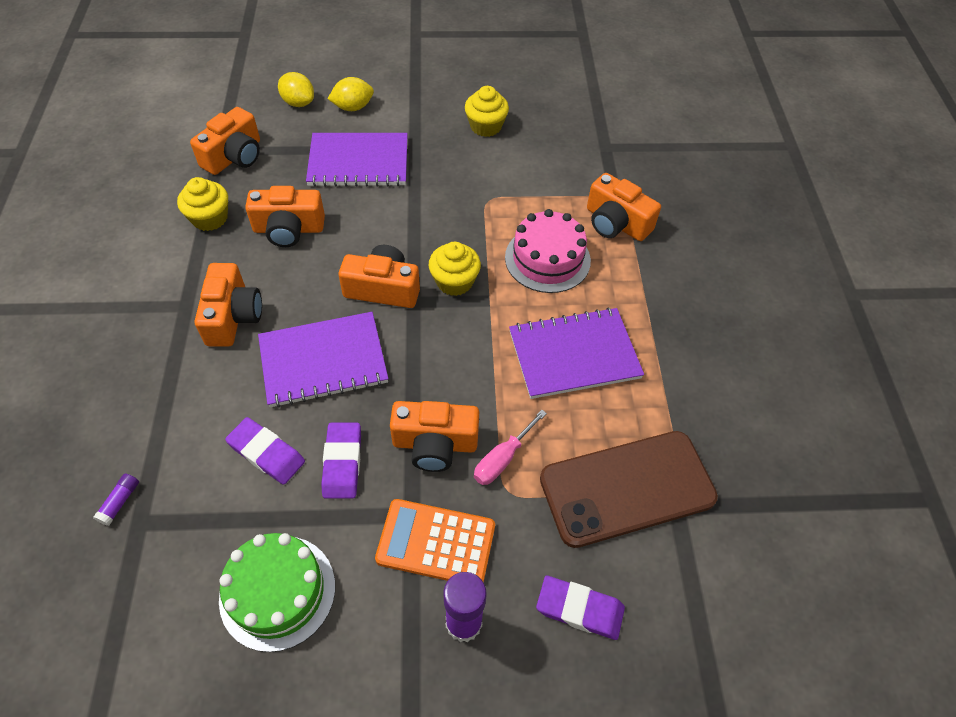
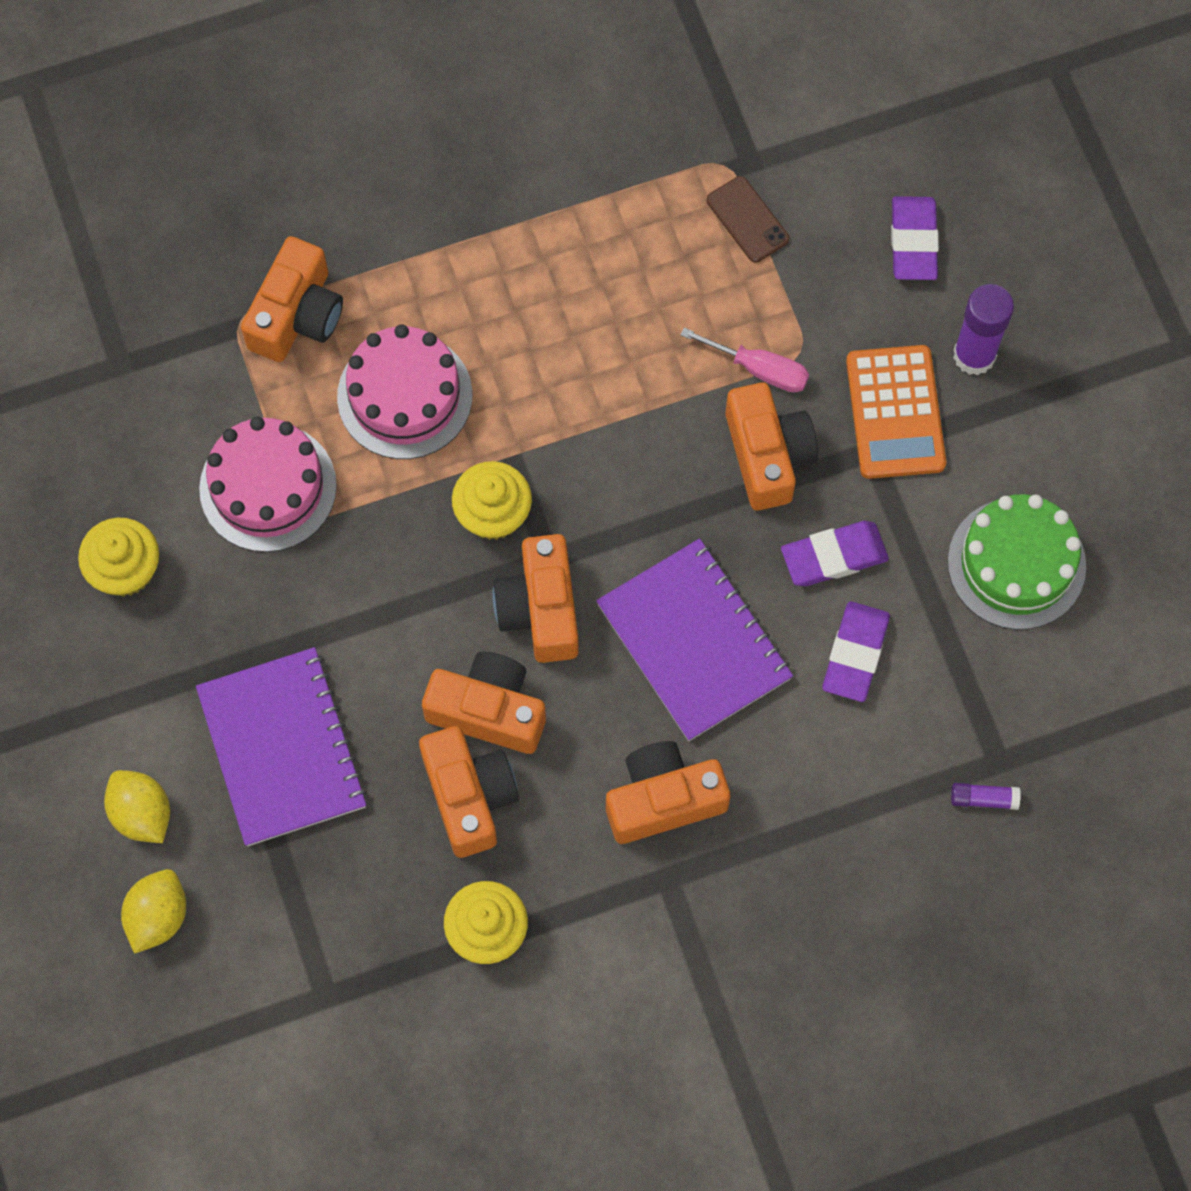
camera: 105 degrees left, 15 degrees up
(234, 156) = (333, 962): orange camera -> orange camera (488, 710)
(511, 188) = (268, 487): none -> pink cake
(574, 354) = (569, 321): purple notebook -> none
(627, 488) = (747, 219): brown phone -> brown phone, size x0.42

